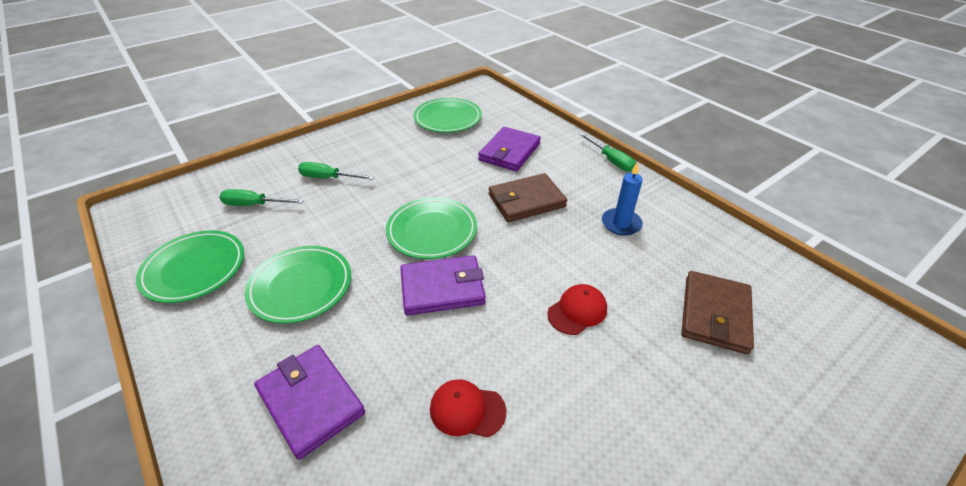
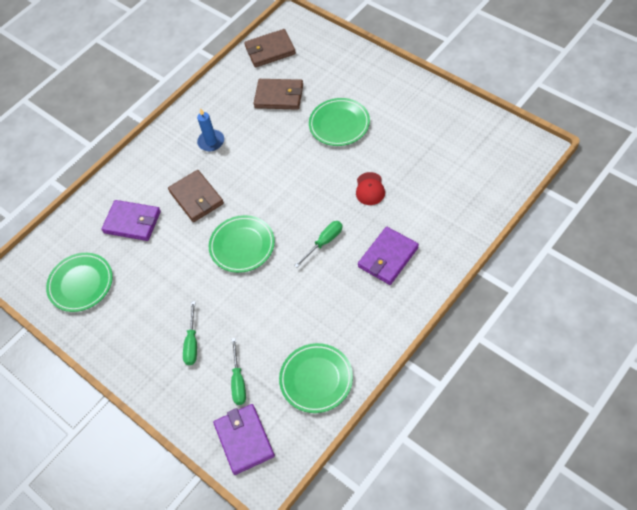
camera: 95 degrees left, 15 degrees up
(301, 286) = (313, 302): green plate -> green plate (339, 124)
(442, 288) = (293, 223): purple wallet -> purple wallet (244, 440)
(577, 311) = (293, 154): red cap -> none
(611, 161) = (135, 154): green screwdriver -> green screwdriver (324, 242)
(836, 320) = (270, 50): none -> brown wallet

